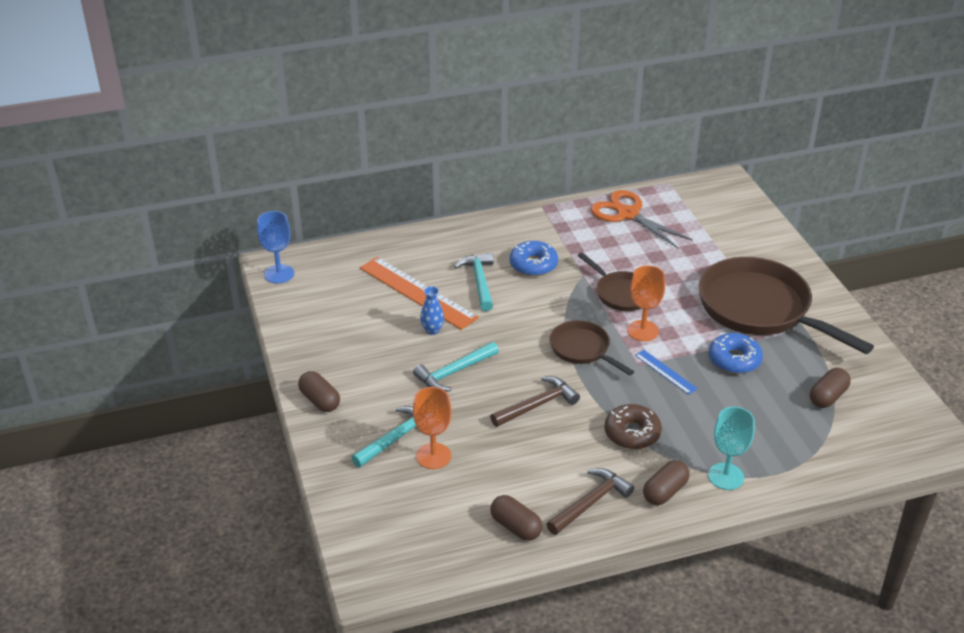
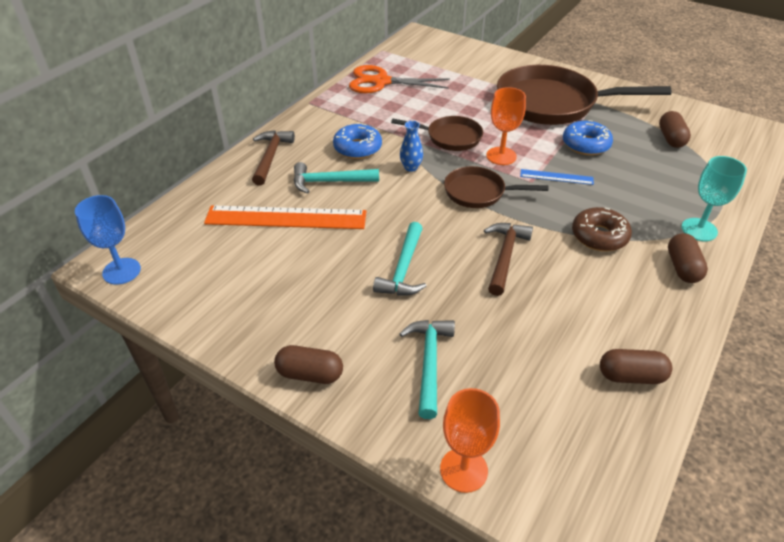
camera: 40 degrees left, 5 degrees up
(432, 330) = (339, 243): blue vase -> blue vase (411, 167)
(433, 456) = (482, 358): orange goblet -> orange goblet (463, 470)
(479, 281) = (330, 182): turquoise hammer -> turquoise hammer turned 45 degrees counterclockwise
(590, 503) = (651, 313): brown hammer -> brown hammer (270, 157)

